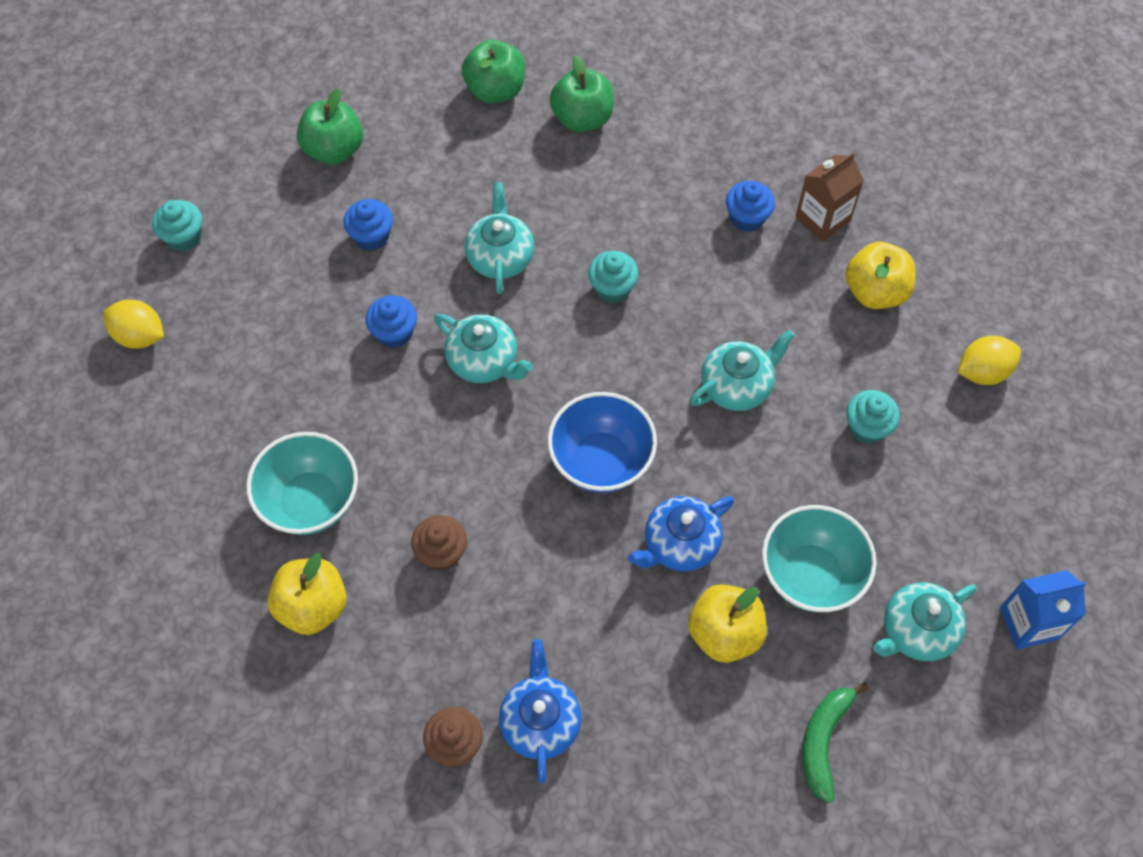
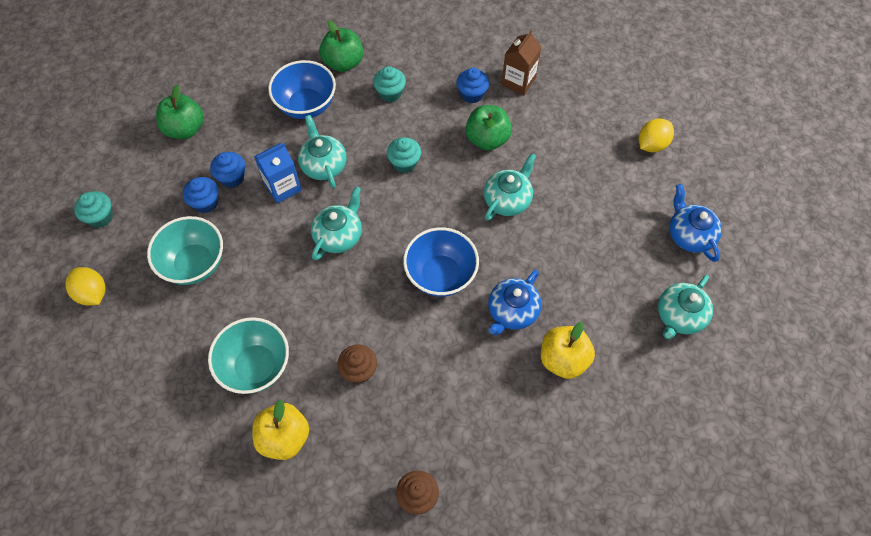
camera: 20 degrees left, 0 degrees up
(140, 336) = (92, 293): yellow lemon -> yellow lemon turned 45 degrees clockwise
(394, 333) = (271, 235): blue cupcake -> blue cupcake (206, 203)
(484, 361) = (339, 235): turquoise teapot -> turquoise teapot turned 75 degrees counterclockwise
(495, 90) = (280, 61): green apple -> green apple (487, 139)
(508, 165) = (306, 105): none -> blue bowl
(540, 721) = (468, 459): blue teapot -> blue teapot (689, 235)
(811, 575) = (601, 303): turquoise bowl -> turquoise bowl (194, 264)
(823, 740) = (652, 406): green banana -> none
(867, 427) = (597, 200): turquoise cupcake -> turquoise cupcake (390, 93)
(875, 292) = (568, 116): yellow apple -> none
(1029, 623) = (742, 288): blue carton -> blue carton (283, 187)

